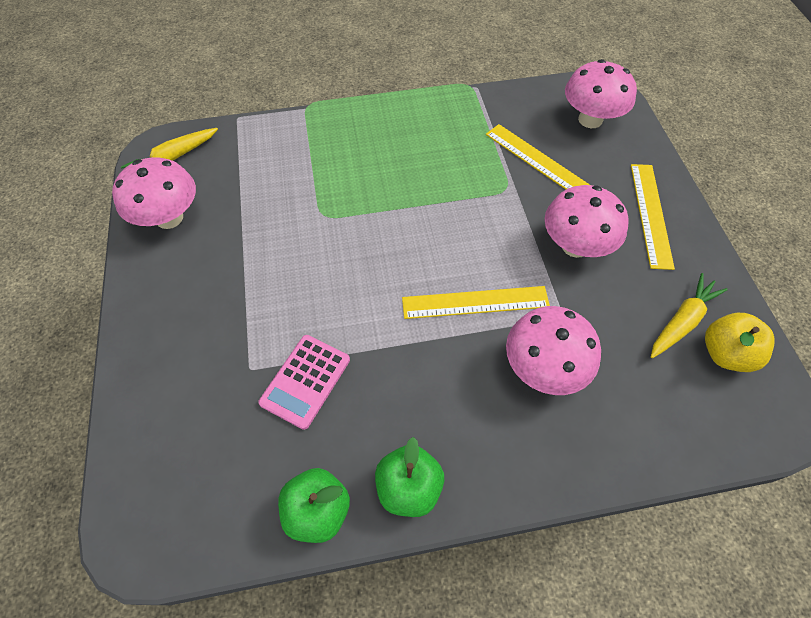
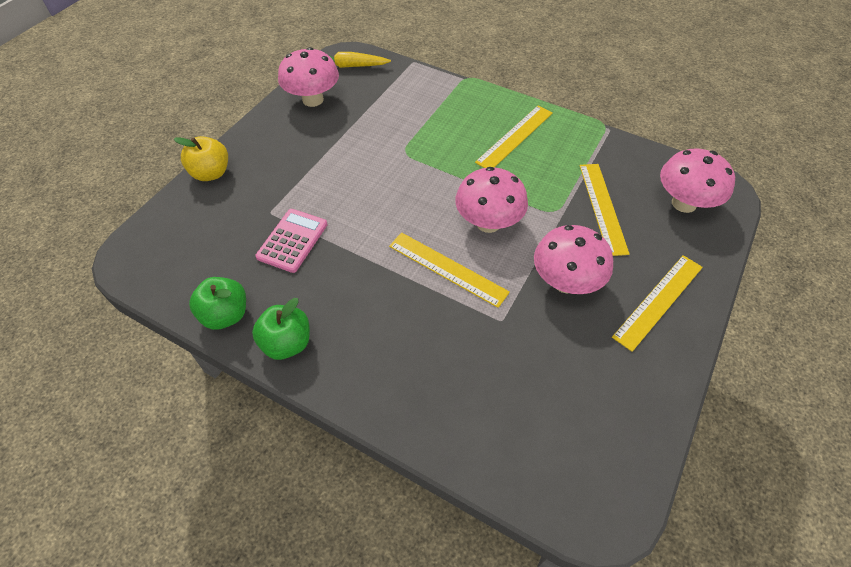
camera: 40 degrees right, 5 degrees down
(305, 381) = (292, 240): pink calculator -> pink calculator turned 135 degrees clockwise
(408, 140) = (515, 137): none -> yellow ruler
(543, 368) = (449, 342): pink mushroom -> pink mushroom (488, 223)
(681, 321) = (595, 390): yellow carrot -> none
(725, 353) = (607, 438): yellow apple -> yellow apple (211, 173)

